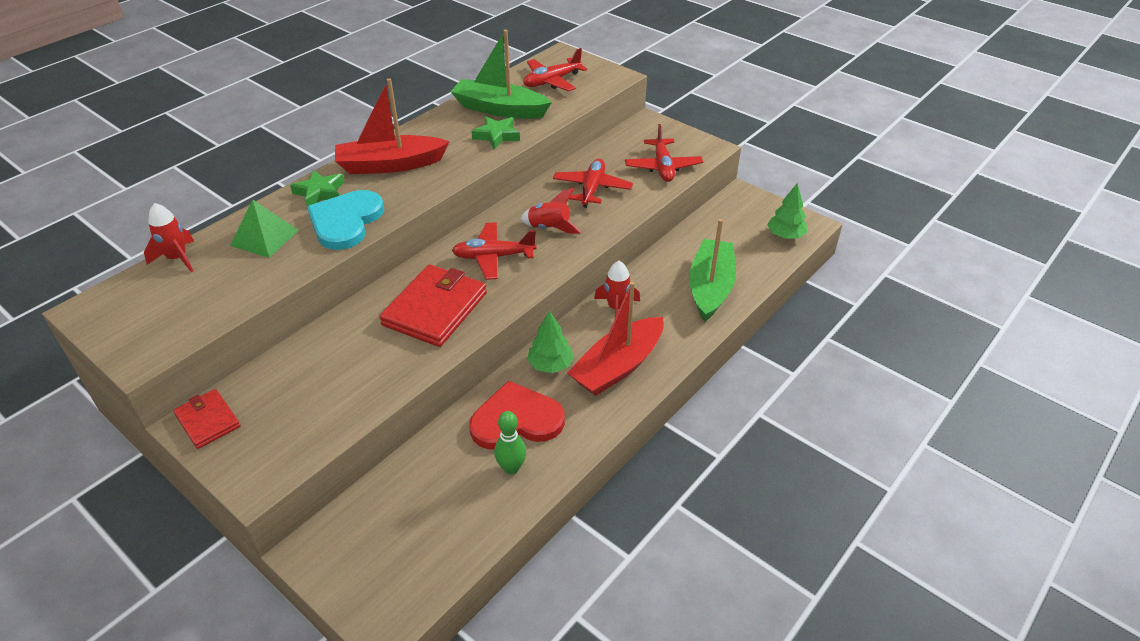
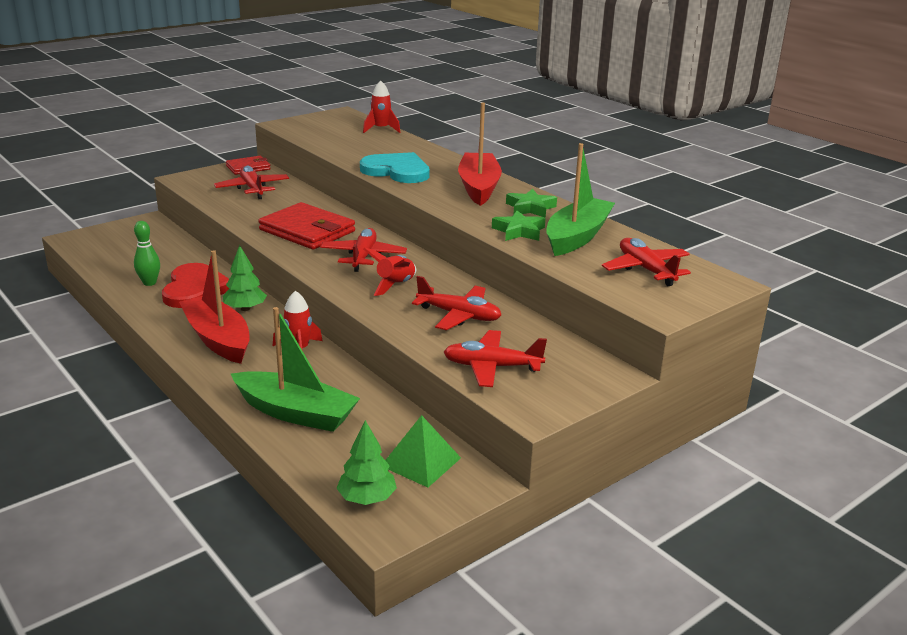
camera: 100 degrees right, 15 degrees down
(264, 238) = (391, 149): green pyramid -> green pyramid (421, 462)
(300, 391) = (252, 189): none -> red plane
(320, 192) = (445, 164): green star -> green star (530, 208)

